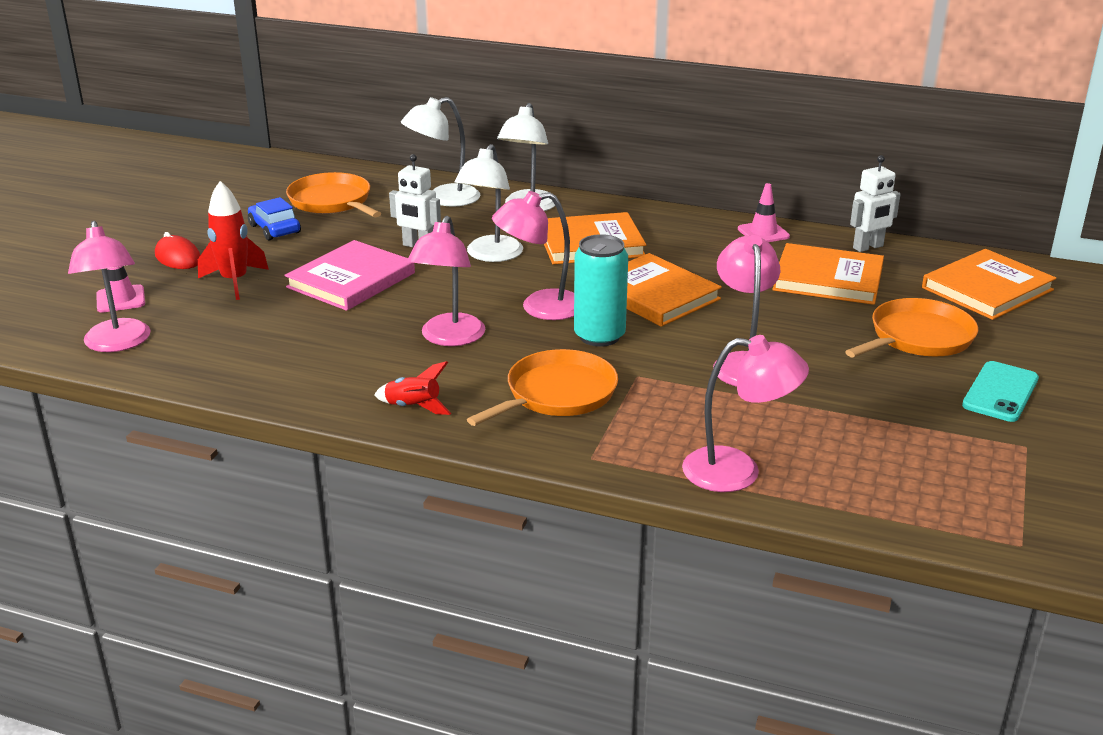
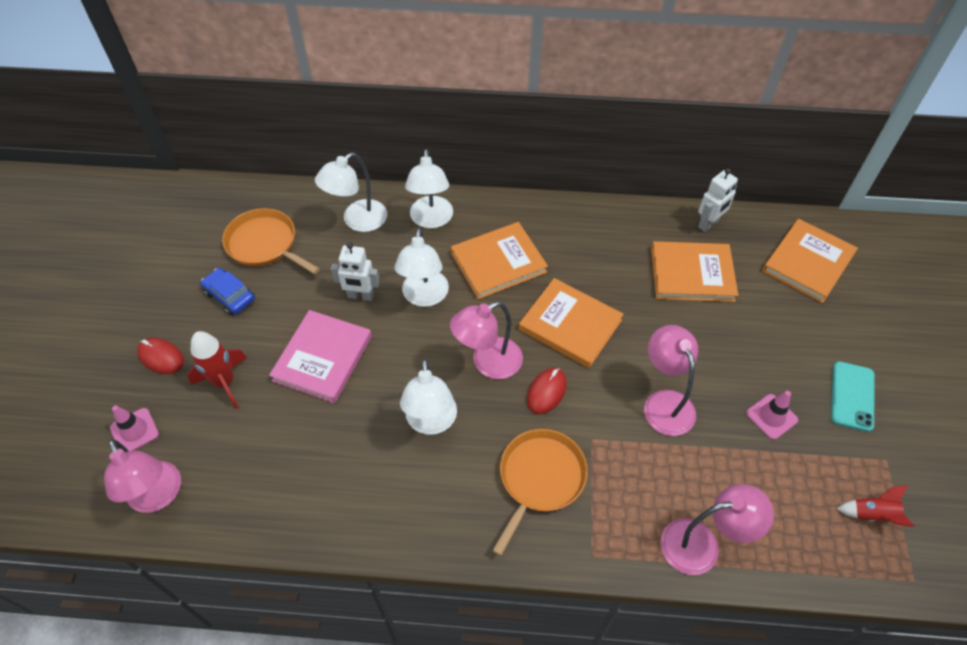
camera: 15 degrees left, 25 degrees up
(413, 407) = (436, 525): red rocket -> red rocket (872, 515)
(449, 338) = (431, 422): pink lamp -> white lamp
(599, 336) = (546, 392): turquoise can -> red mouse
(763, 233) = (626, 220): pink traffic cone -> pink traffic cone (771, 416)
(917, 337) = (777, 339): orange pan -> none

